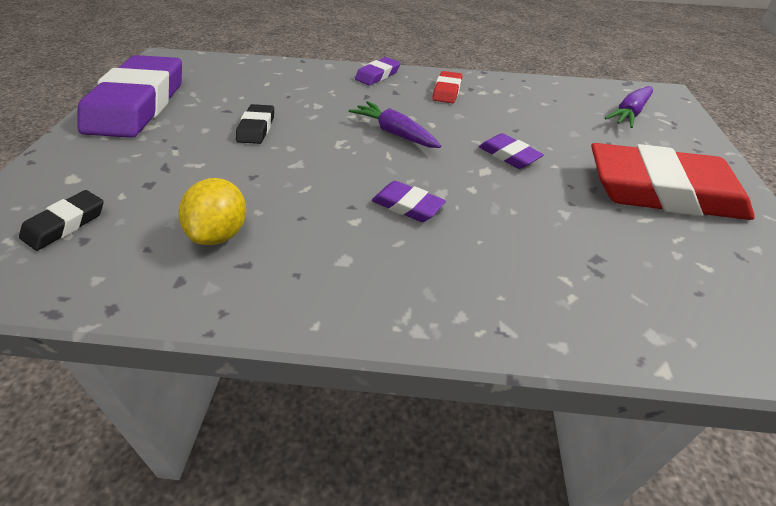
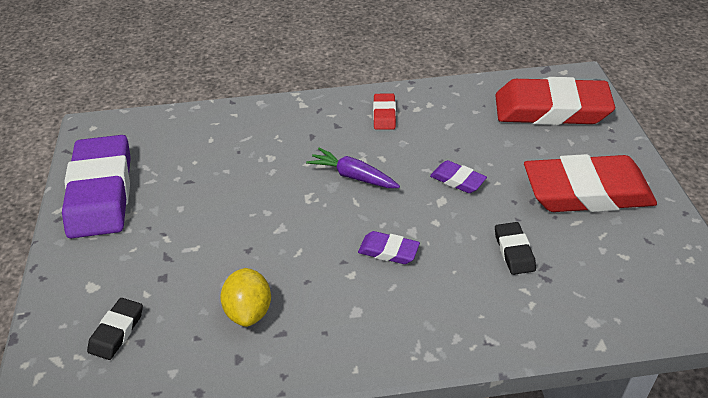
camera: 10 degrees left, 0 degrees up
(256, 128) = (227, 196): black eraser -> black eraser (514, 251)
(377, 75) = (313, 107): purple eraser -> none
(629, 114) = (551, 109): purple carrot -> red eraser

